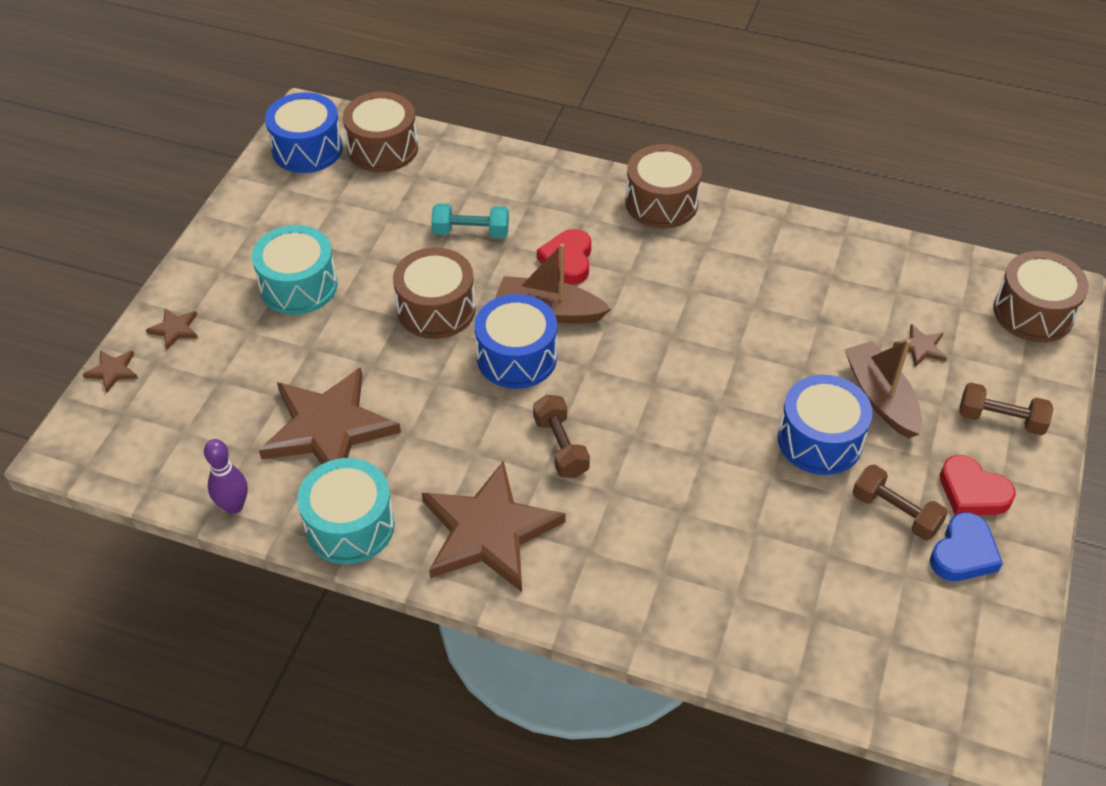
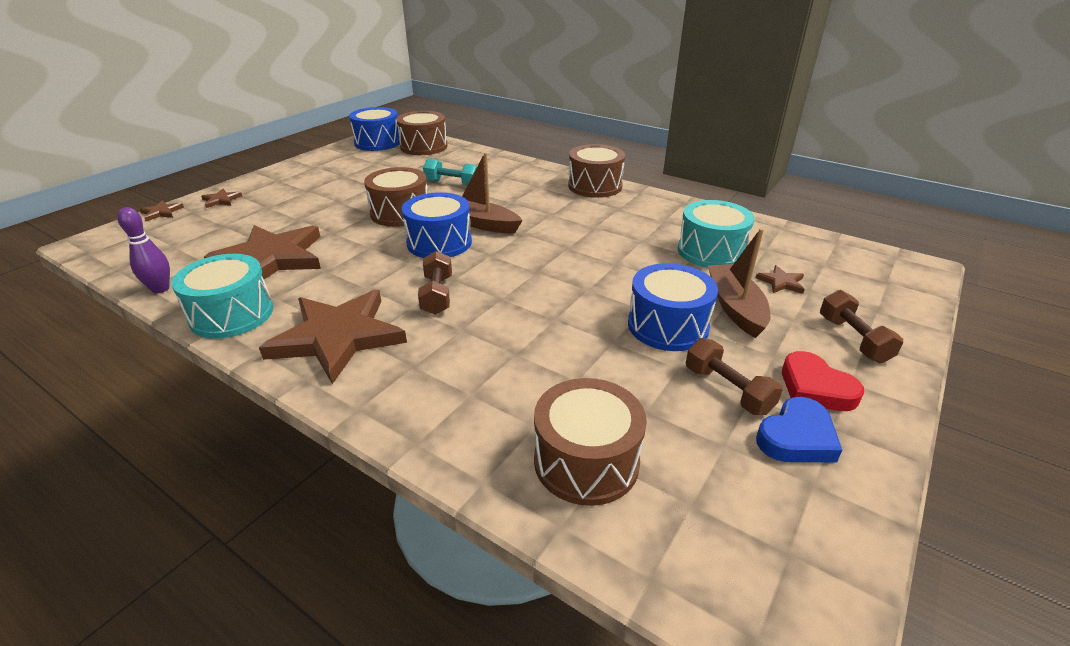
camera: 15 degrees right, 15 degrees down
(298, 286) = (318, 192): turquoise drum -> turquoise drum (711, 251)
(568, 260) = (510, 203): red heart -> none
(1000, 419) = (853, 339): brown dumbbell -> brown dumbbell turned 45 degrees clockwise
(1033, 312) = (892, 276): brown drum -> brown drum (586, 461)

